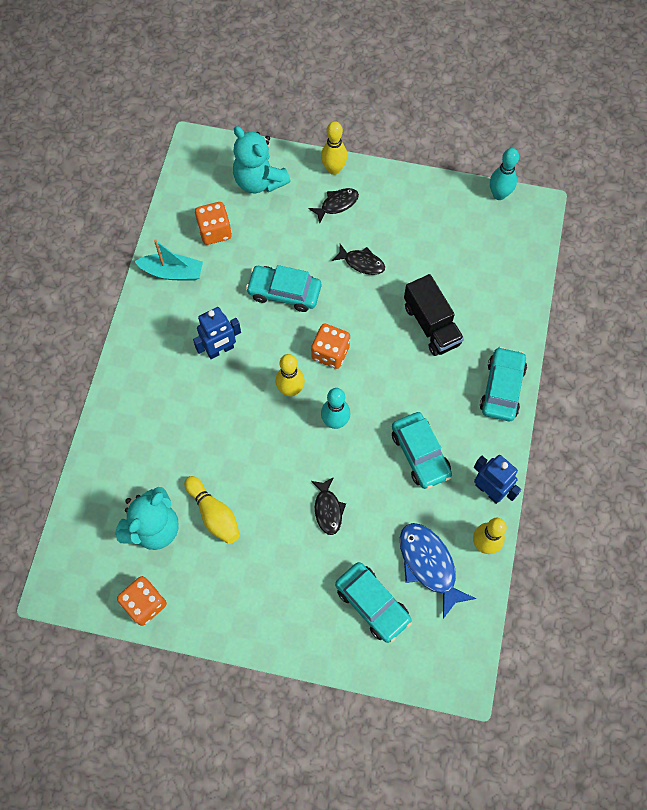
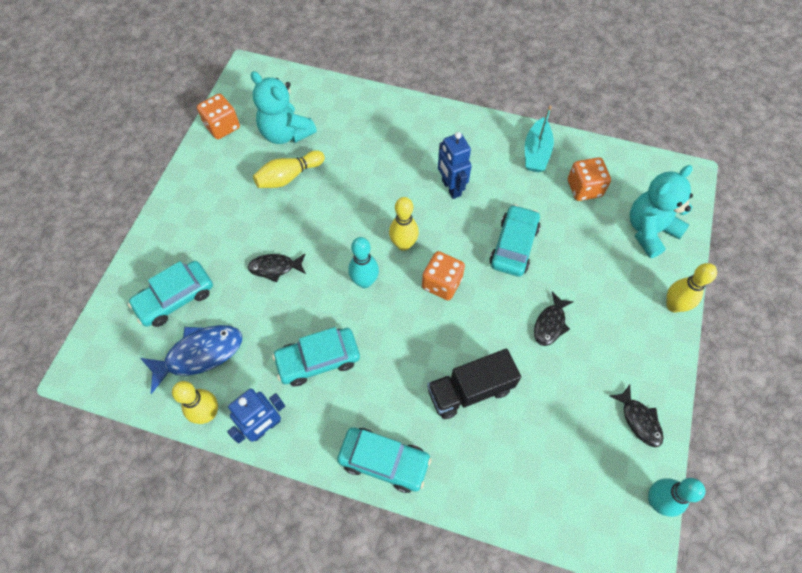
camera: 95 degrees right, 5 degrees down
(337, 204) = (626, 305): black fish -> black fish (639, 420)

